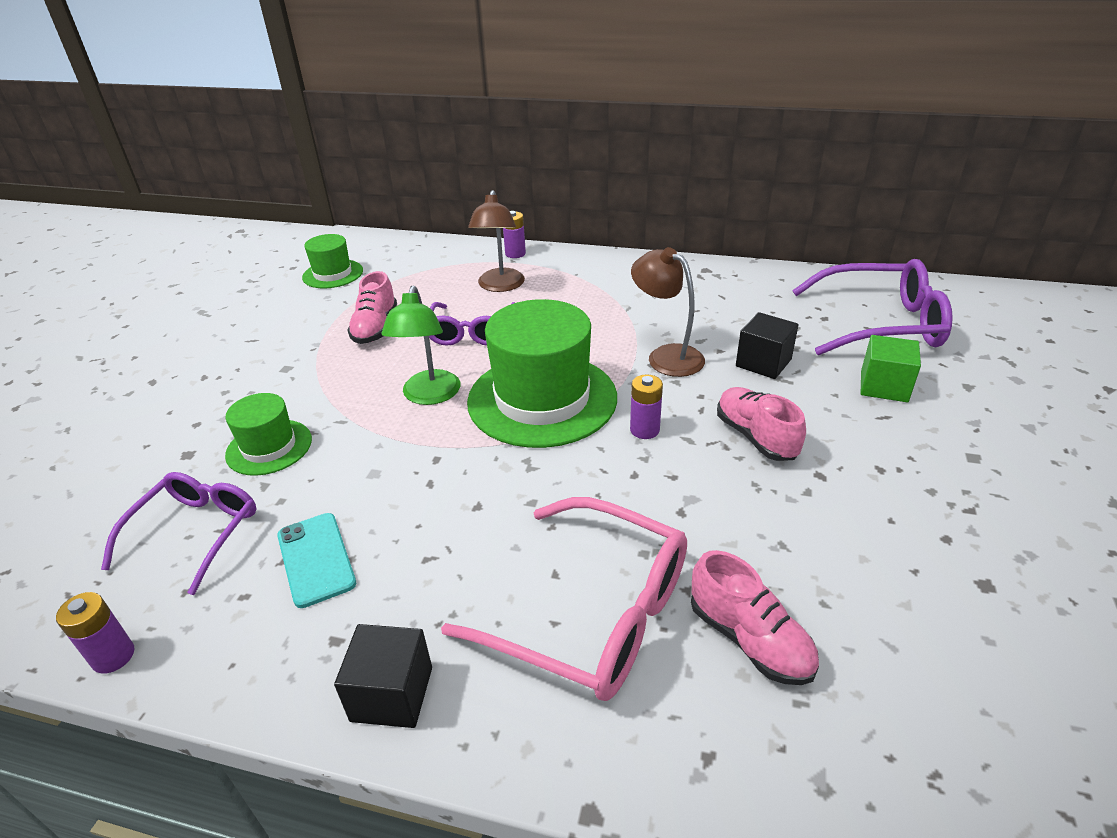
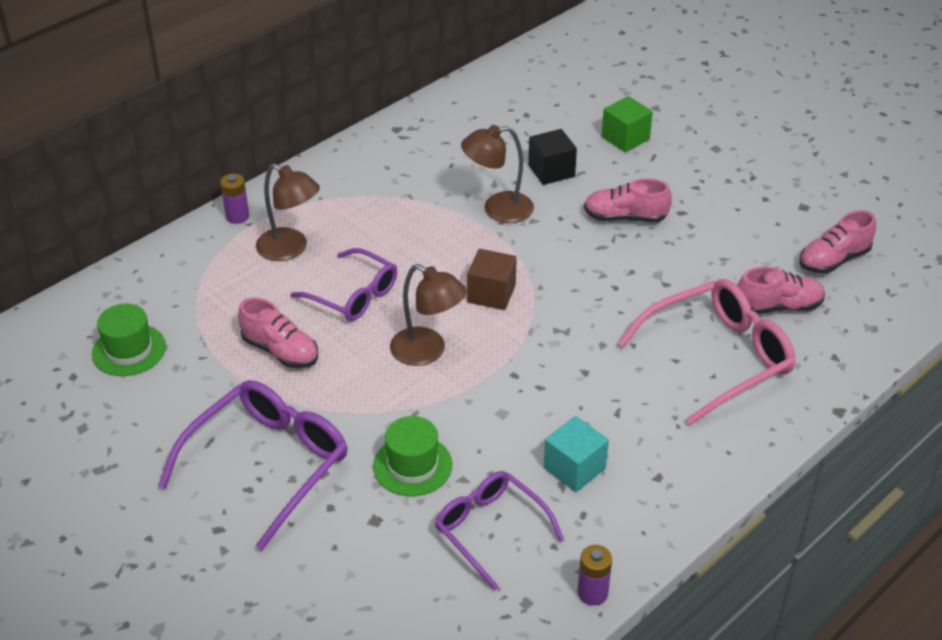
camera: 60 degrees left, 5 degrees up
(316, 559) = (574, 468): turquoise phone -> turquoise cube
(392, 694) = (718, 462): black cube -> none
(429, 396) = (427, 352): green lamp -> brown lamp
(542, 399) = (491, 294): green hat -> brown cube
(644, 430) = (574, 261): purple battery -> none
(879, 324) = (558, 97): purple glasses -> purple glasses (267, 465)
(919, 667) = (833, 260): none -> pink shoe

